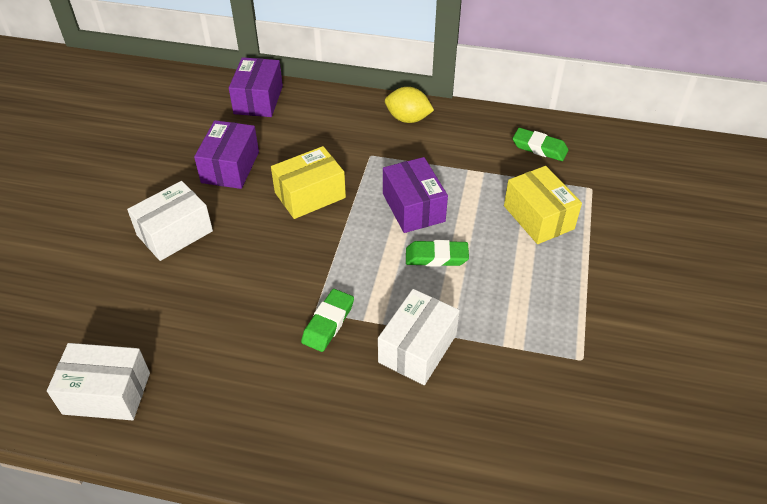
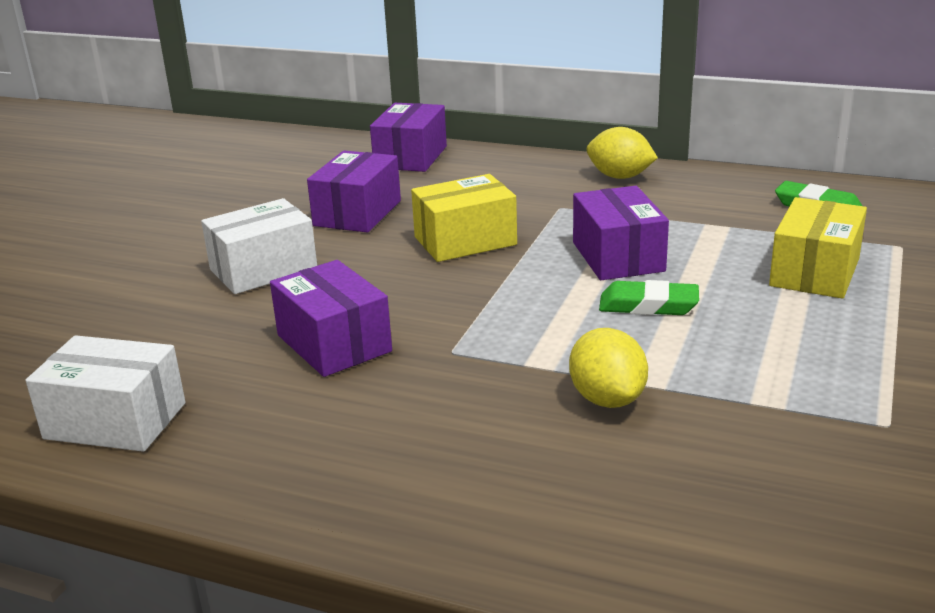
camera: 10 degrees right, 20 degrees down
(237, 307) = (334, 343): none -> purple box
(328, 323) = (468, 365): green eraser -> none
(417, 348) = (607, 399): white box -> yellow lemon
(538, 217) = (814, 272): yellow box -> yellow box turned 45 degrees clockwise

